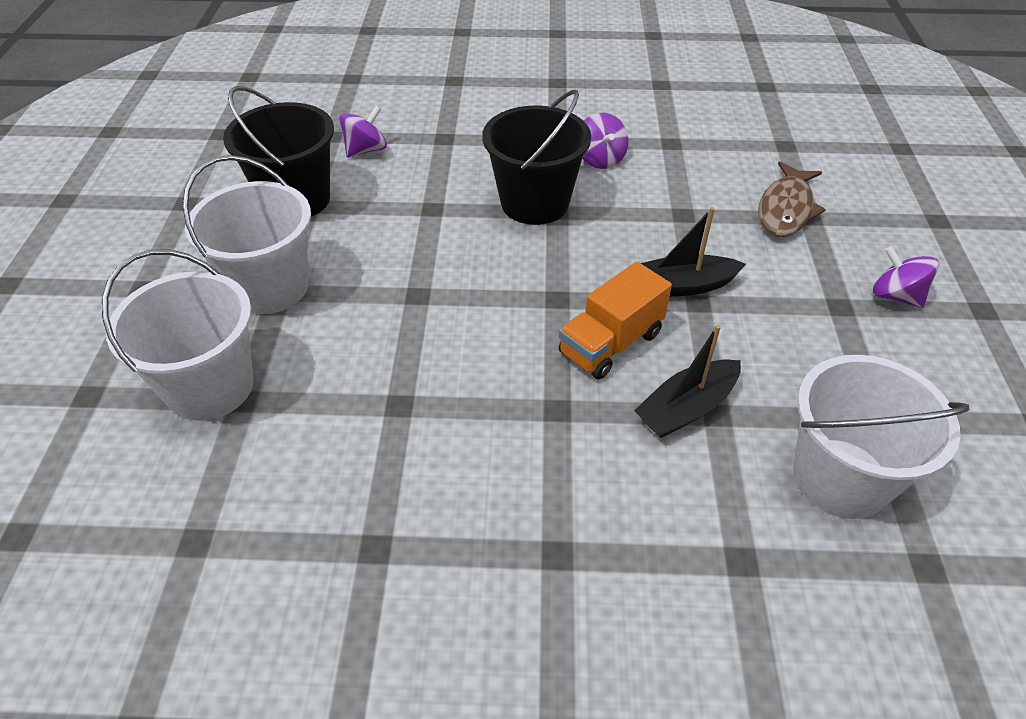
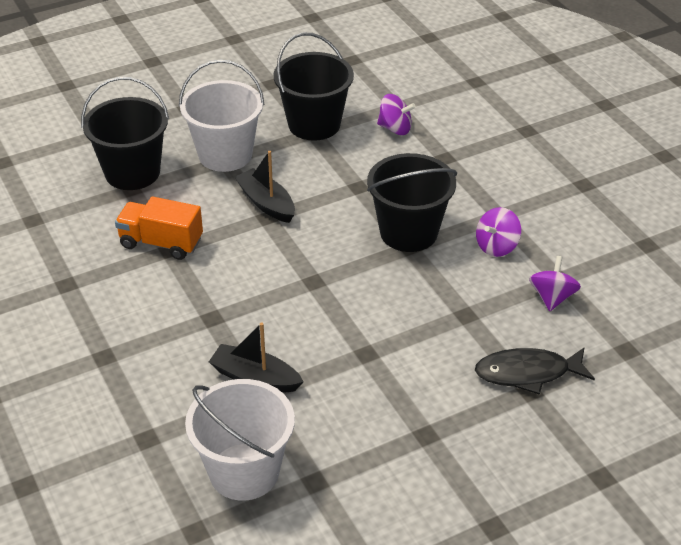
camera: 60 degrees right, 5 degrees down
(210, 387) = (132, 172): white bucket -> black bucket
(610, 343) = (289, 322): orange truck -> orange truck (161, 243)
(682, 286) = (378, 339): black boat -> black boat (266, 203)
(786, 209) = (528, 373): brown fish -> black fish
(895, 296) = (466, 466): purple spinning top -> purple spinning top (552, 297)

